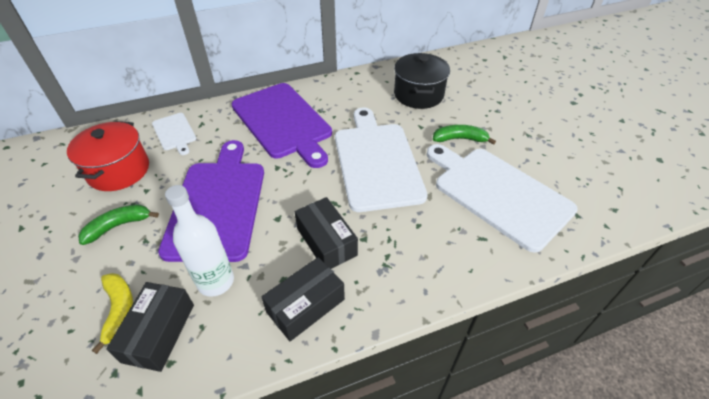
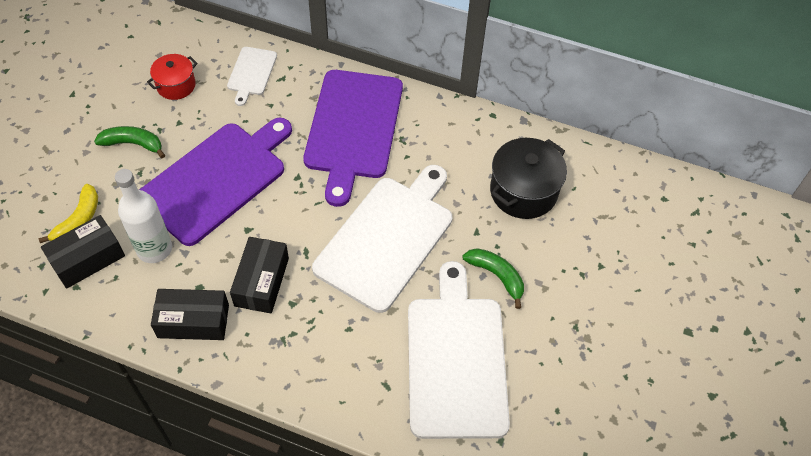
camera: 40 degrees right, 10 degrees up
(119, 170) = (176, 85): red pot -> red pot, size x0.61

